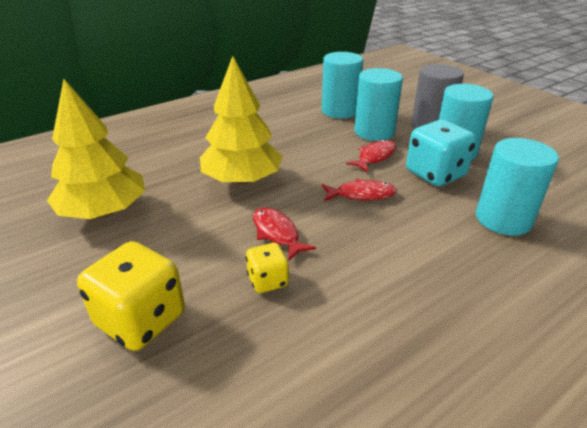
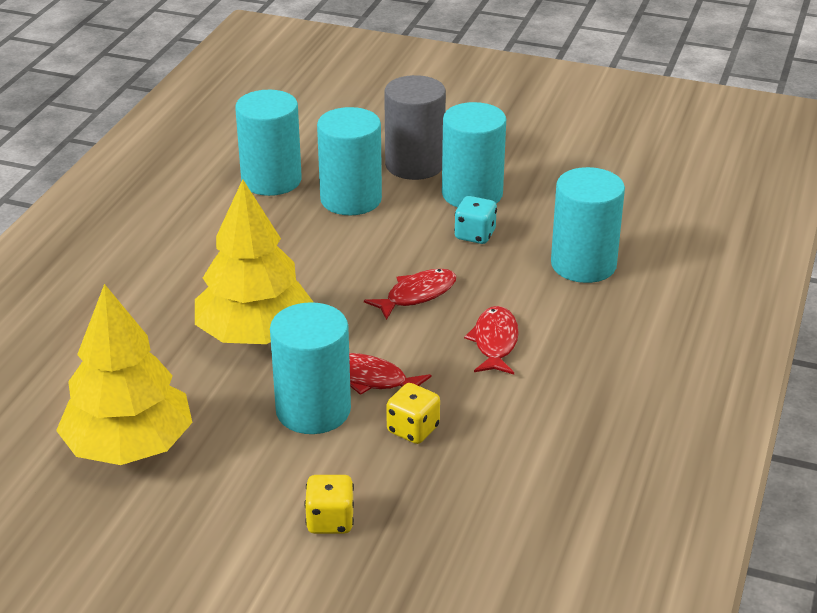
camera: 35 degrees left, 0 degrees up
(141, 320) = (330, 521): yellow dice -> yellow dice, size x0.55
(221, 237) = (313, 410): none -> turquoise cylinder
(375, 157) = (386, 238): red fish -> red fish (495, 342)
(435, 174) = (475, 235): turquoise dice -> turquoise dice, size x0.55

